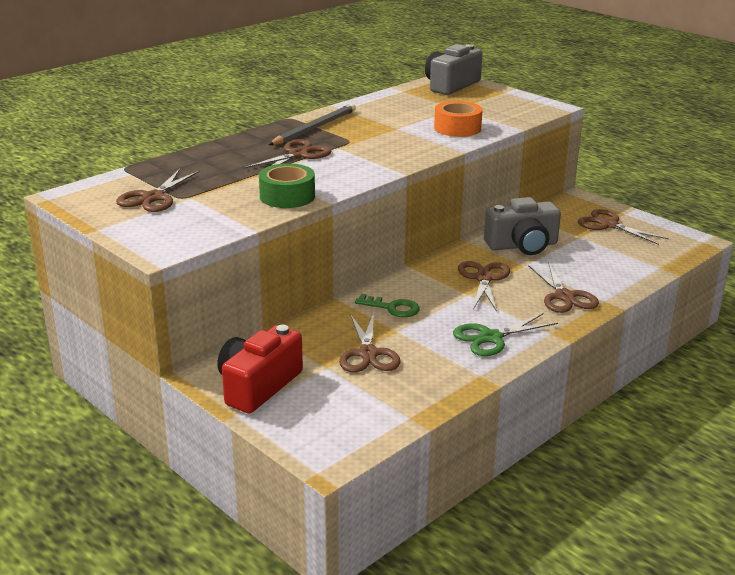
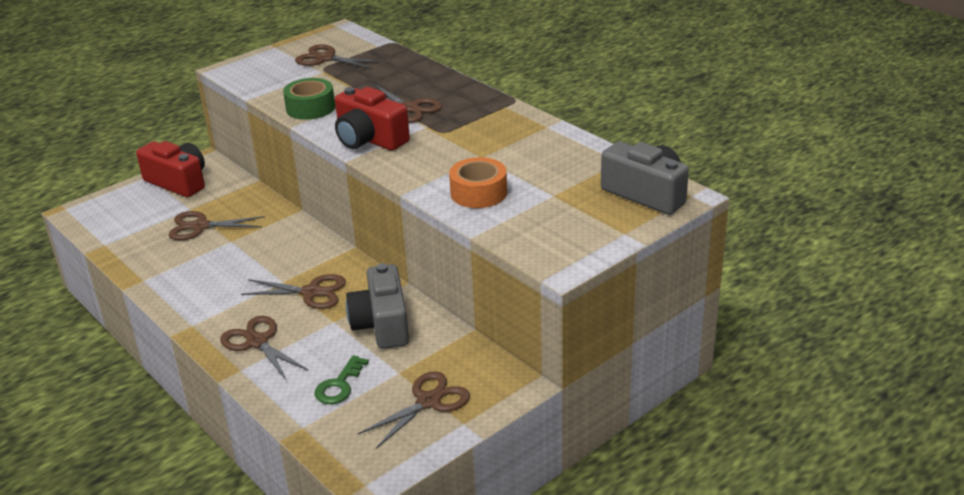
camera: 95 degrees right, 5 degrees up
(314, 128) = (484, 113): grey pencil -> none
(363, 167) = (369, 139): none -> red camera
(392, 308) = (271, 238): green key -> green key (339, 385)
(491, 338) = (198, 289): green scissors -> none
(564, 296) = (257, 342): brown scissors -> brown scissors turned 60 degrees clockwise

